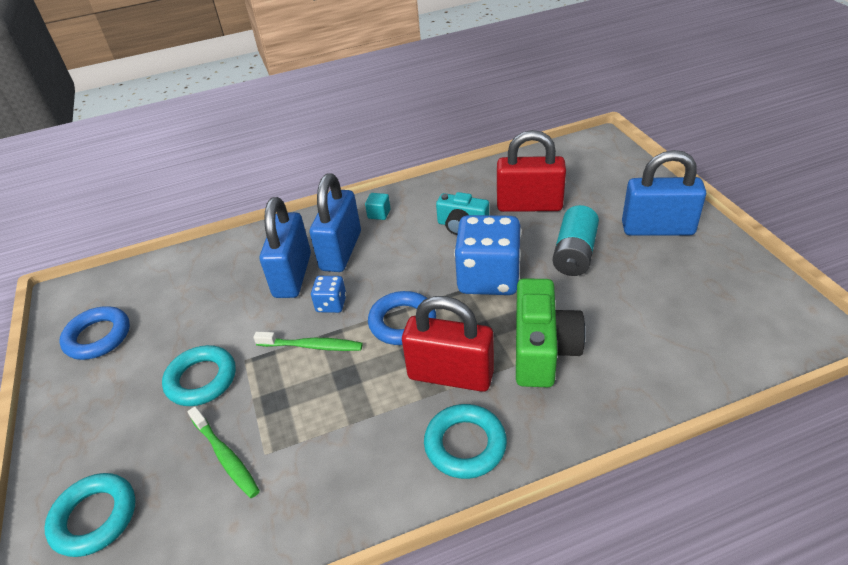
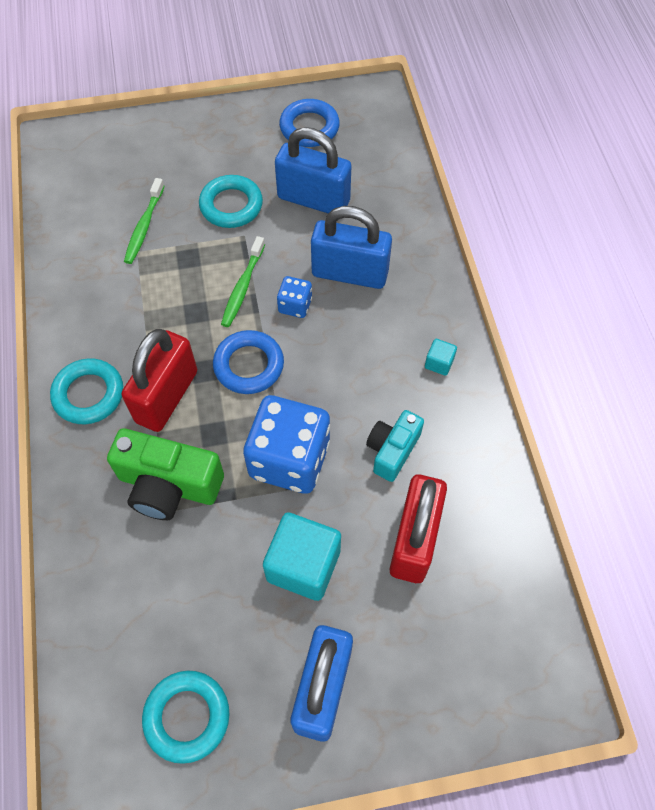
camera: 95 degrees right, 20 degrees up
(95, 517) = (123, 153): turquoise ring -> turquoise ring (187, 717)
(226, 456) = (144, 226): green toothbrush -> green toothbrush turned 45 degrees counterclockwise
(341, 251) = (378, 319): blue padlock -> blue padlock (313, 199)
(574, 253) = (303, 565): turquoise battery -> turquoise cube

